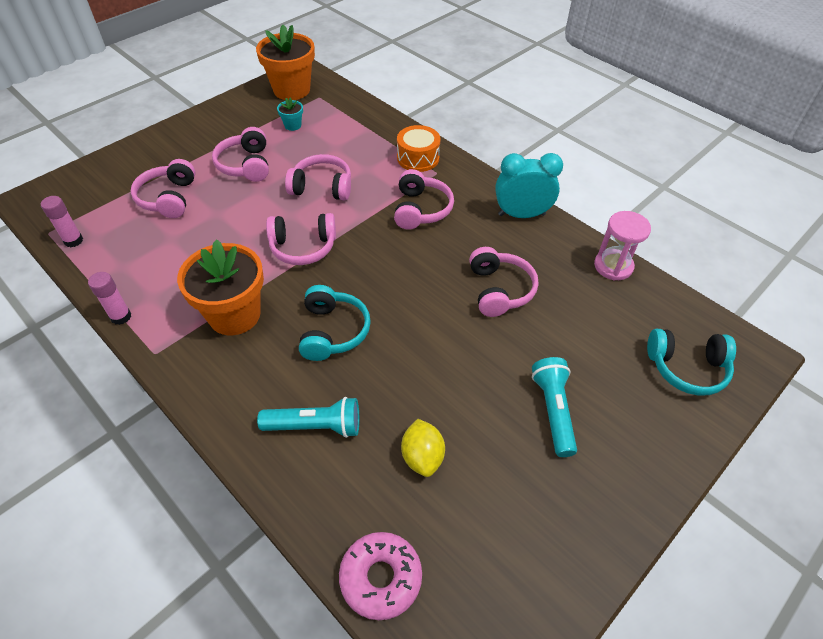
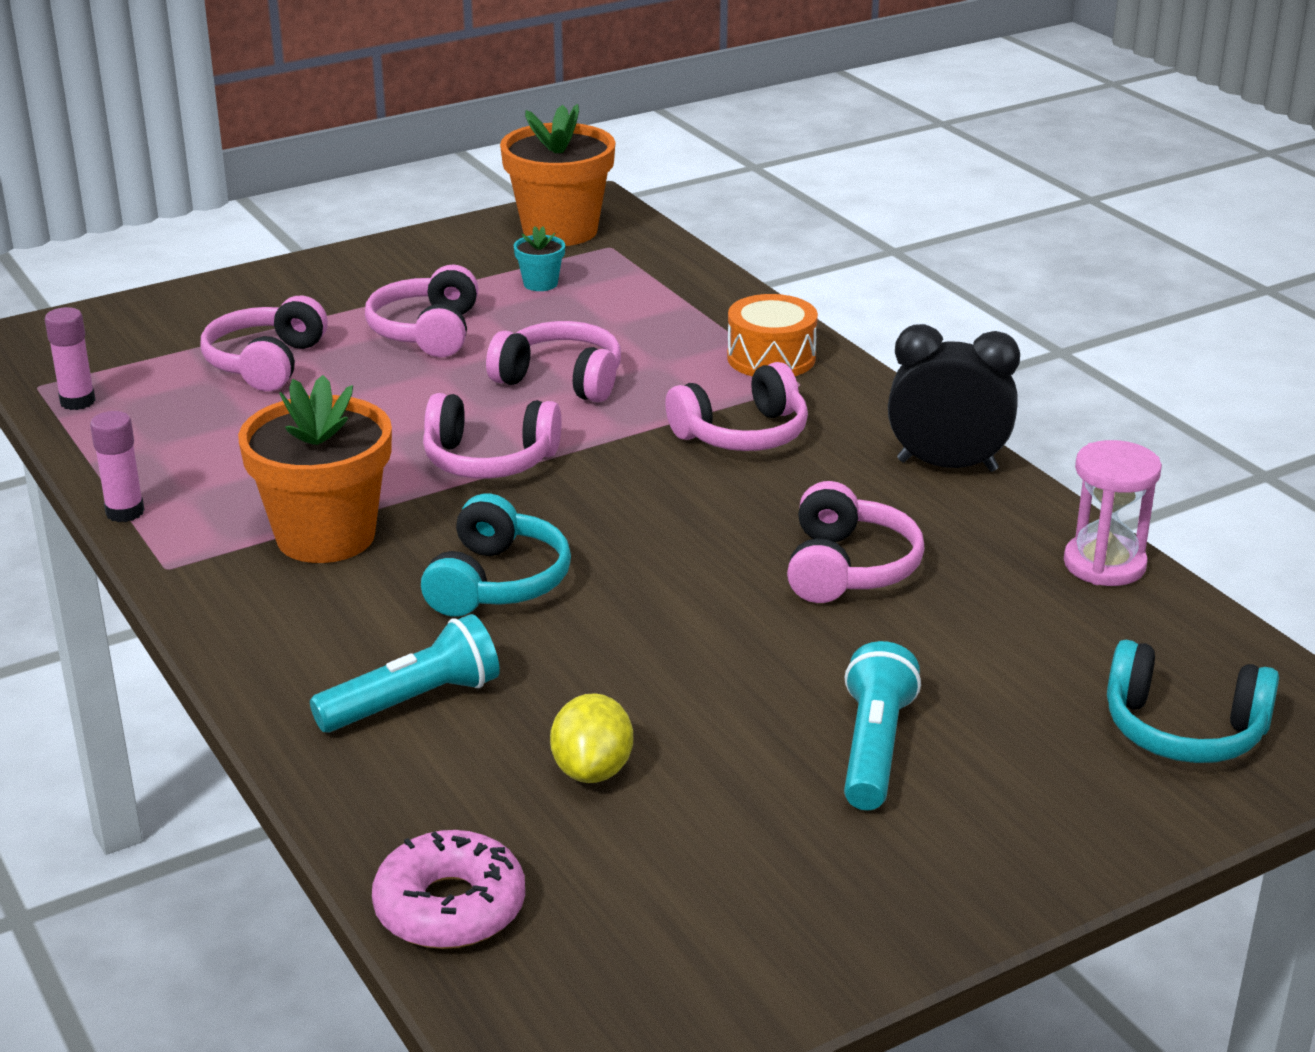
camera: 15 degrees right, 20 degrees down
(315, 426) = (413, 701): turquoise flashlight -> turquoise flashlight turned 45 degrees counterclockwise
(420, 209) = (742, 434): pink headphones -> pink headphones turned 45 degrees clockwise
(521, 215) = (947, 465): turquoise clock -> black clock

